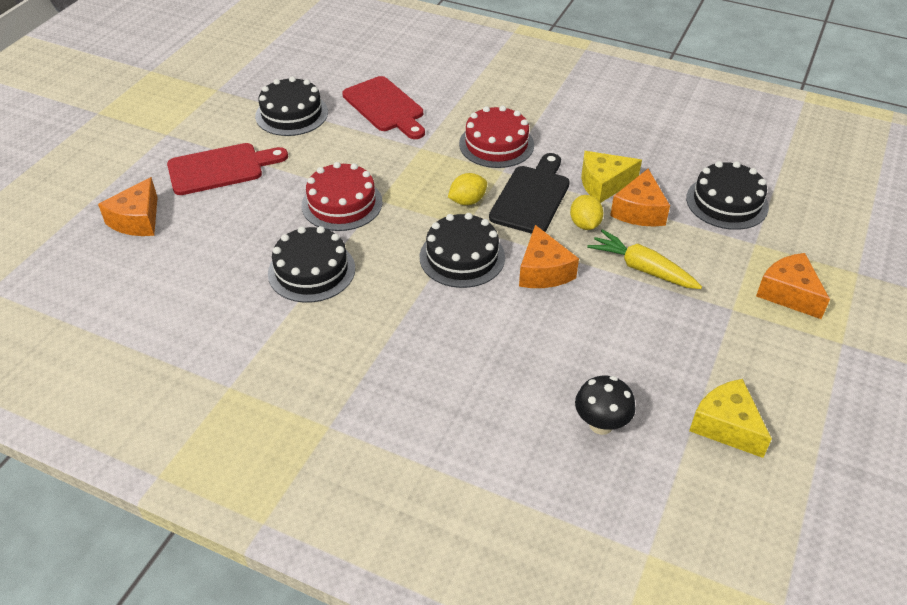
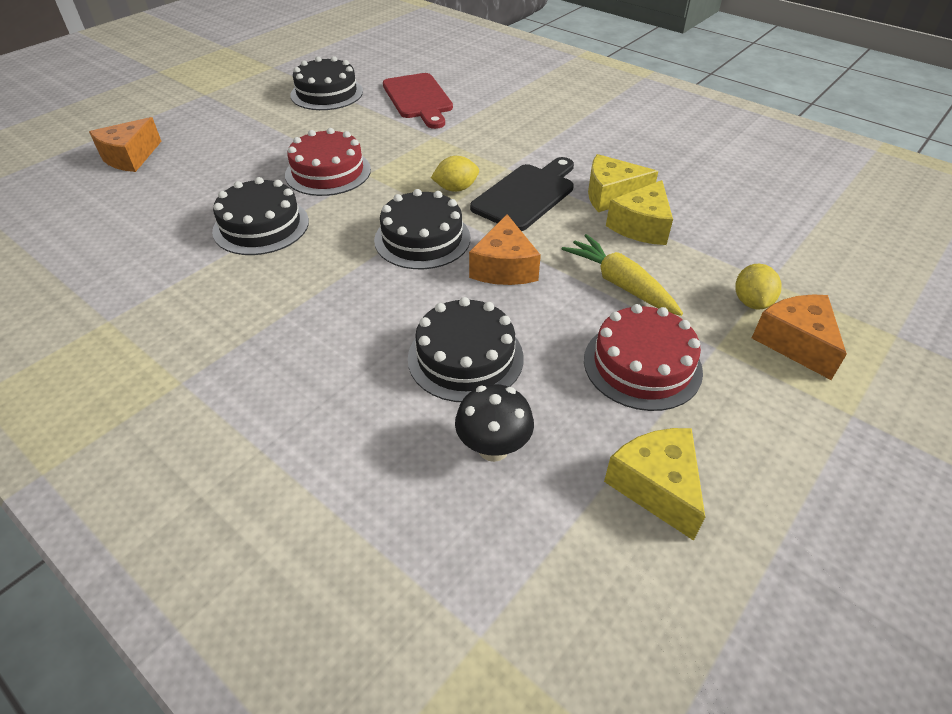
camera: 15 degrees right, 0 degrees up
(221, 169) = (233, 127): red cutting board -> none
(496, 144) = (512, 143): red cake -> red cake (642, 365)
(585, 224) = (573, 229): yellow lemon -> yellow lemon (751, 302)
(639, 211) = (641, 226): orange cheese -> yellow cheese
(727, 202) = (749, 233): black cake -> black cake (465, 357)

